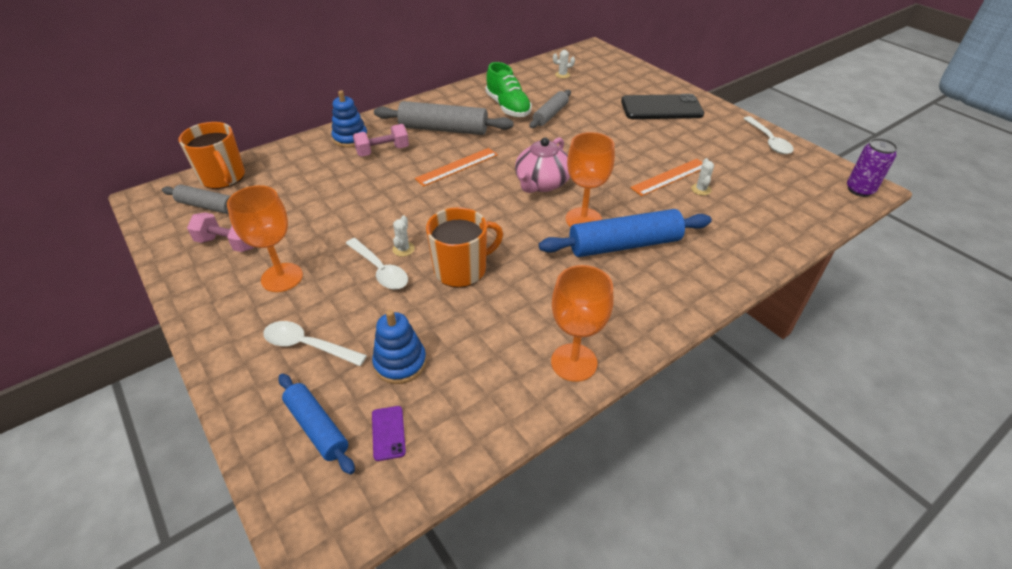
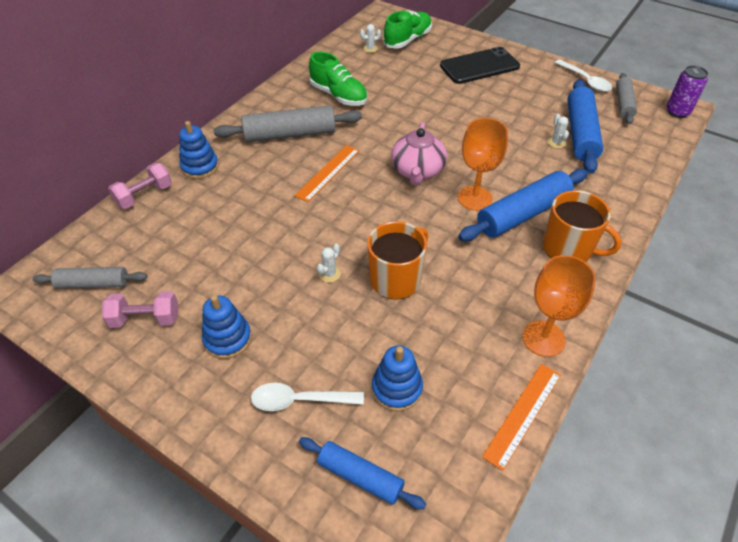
camera: 20 degrees left, 5 degrees up
(223, 177) = (88, 246): orange mug -> orange mug (568, 249)
(282, 277) = (227, 339): orange goblet -> blue stacking toy
(380, 270) = (320, 302): white spoon -> none
(383, 151) = (243, 173): pink dumbbell -> pink dumbbell (144, 196)
(388, 433) = (427, 458): purple phone -> none
(403, 249) = (329, 274): white cactus -> white cactus turned 45 degrees clockwise
(550, 115) = (383, 95): grey rolling pin -> grey rolling pin (623, 104)
(603, 74) = (407, 40): none -> green shoe
(670, 177) = (524, 136): orange ruler -> orange ruler (522, 414)
(733, 187) = (580, 133): none -> blue rolling pin

